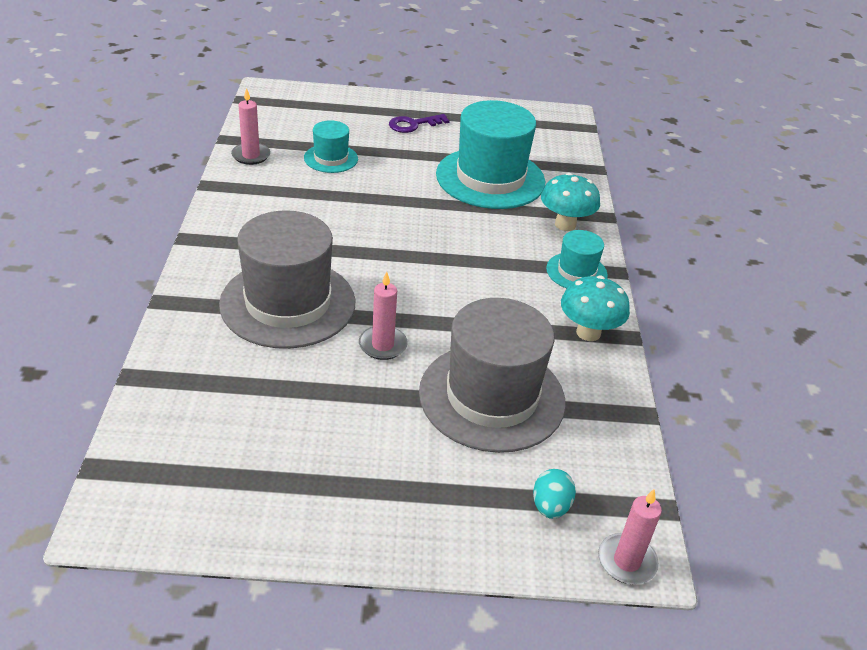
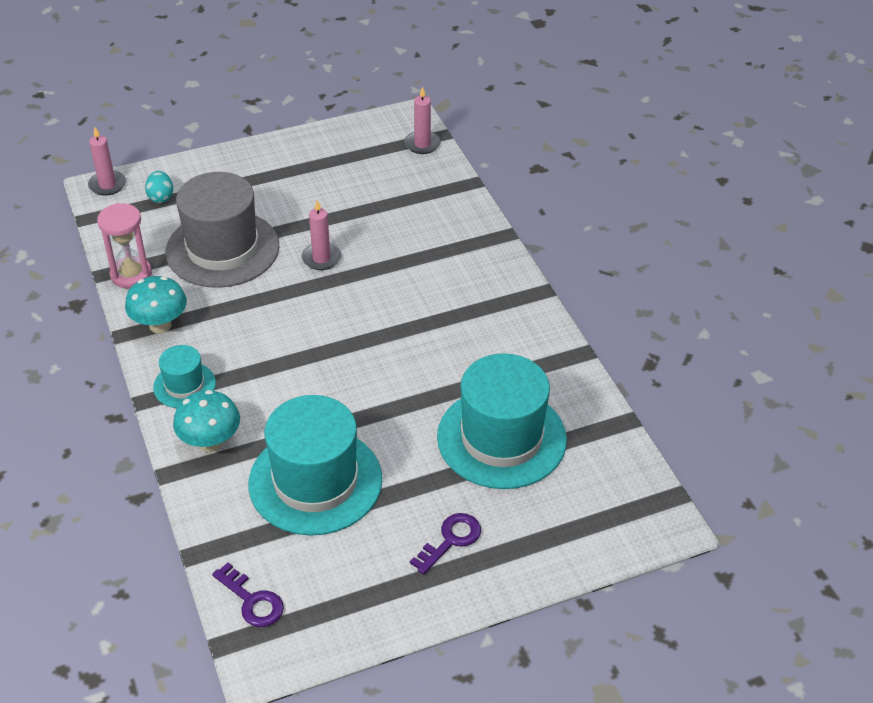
camera: 160 degrees right, 5 degrees up
(251, 155) = (582, 407): pink candle -> pink candle (422, 144)
(288, 303) = (415, 265): grey hat -> none
(331, 158) = (501, 438): turquoise hat -> turquoise hat, size x2.02
(563, 138) = (252, 600): none -> purple key
(611, 401) = (131, 275): none -> pink hourglass

